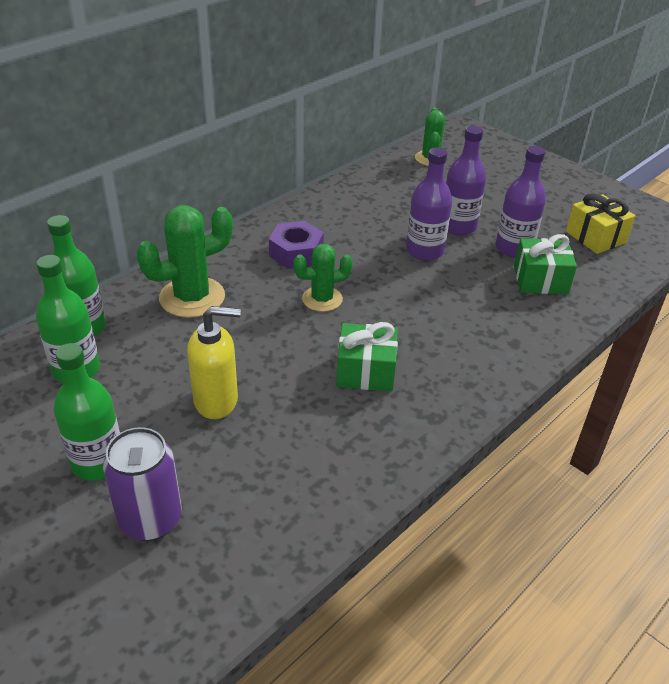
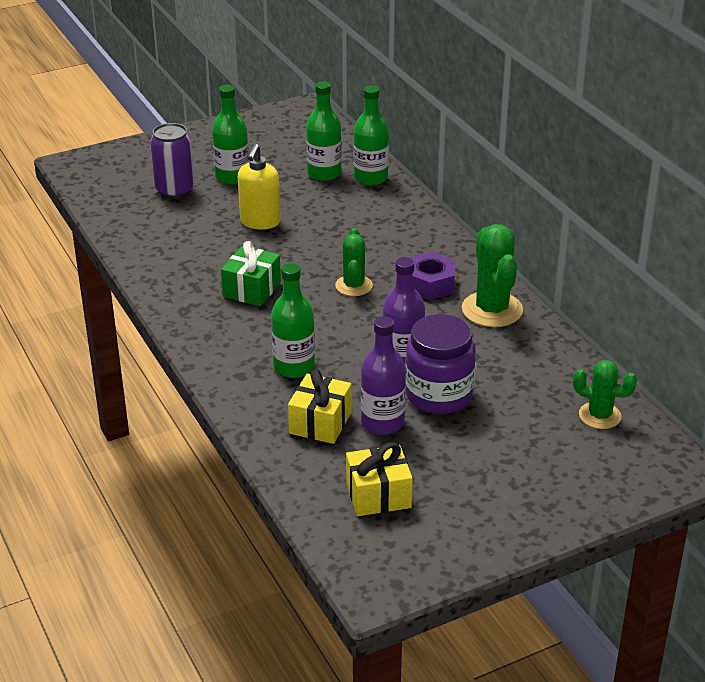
camera: 110 degrees right, 5 degrees down
(192, 297) = (386, 224): green cactus -> green cactus (492, 310)
(458, 226) = (438, 395): purple bottle -> purple jar
(477, 311) = (294, 367): none -> green bottle
(540, 280) = (320, 423): green gift -> yellow gift

